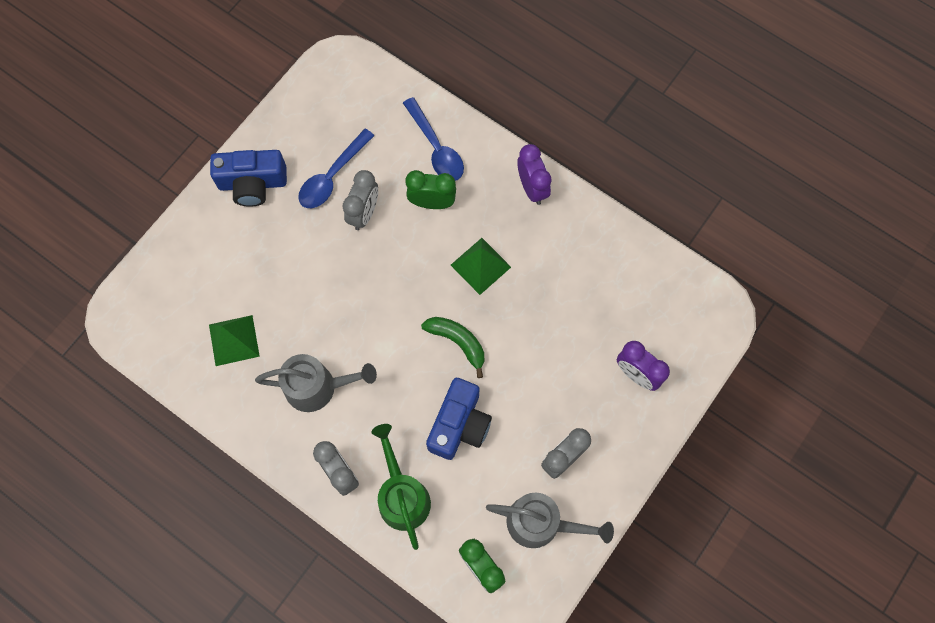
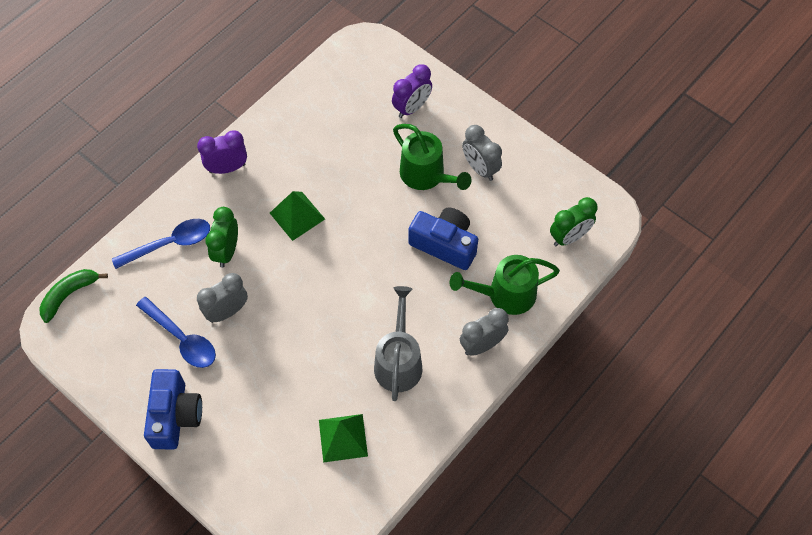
camera: 85 degrees left, 10 degrees down
(364, 213) = (227, 311): grey clock -> grey clock turned 60 degrees counterclockwise
(458, 342) = (368, 240): green banana -> green banana (69, 295)
(541, 523) = (534, 189): grey watering can -> none
(546, 398) = (427, 176): none -> green watering can

